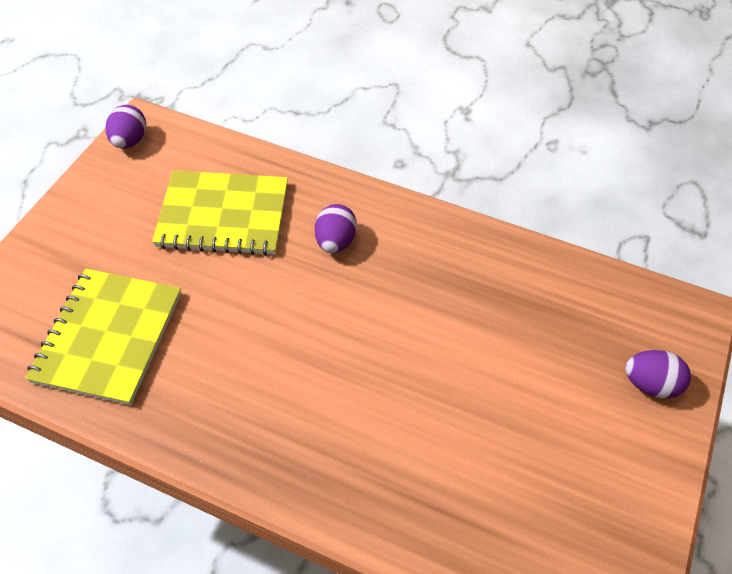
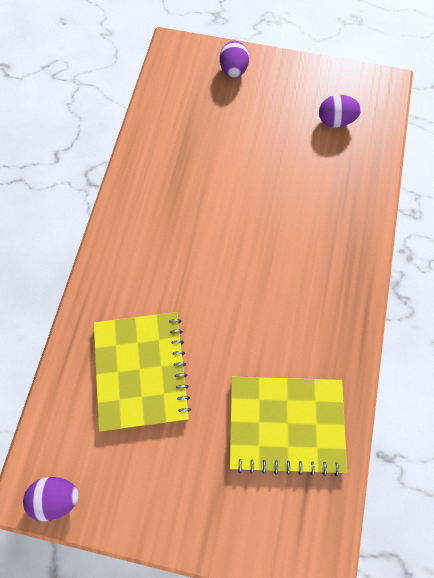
camera: 100 degrees left, 15 degrees up
(335, 242) = (154, 272): purple egg -> purple egg (335, 121)

